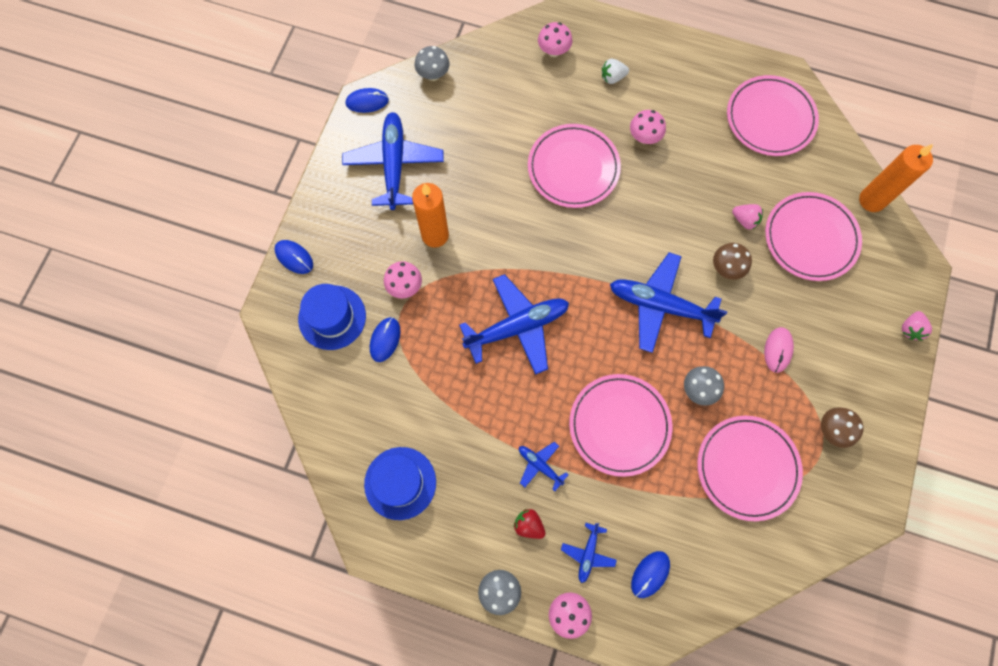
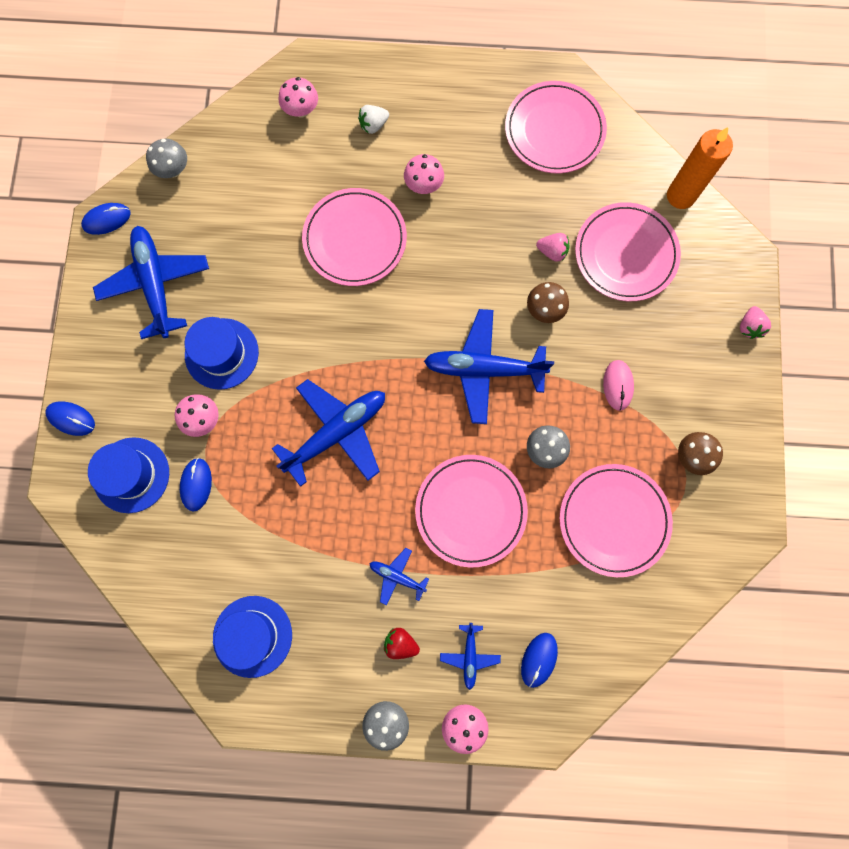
camera: 15 degrees left, 5 degrees up
(435, 235) = (222, 353): orange candle -> blue hat

